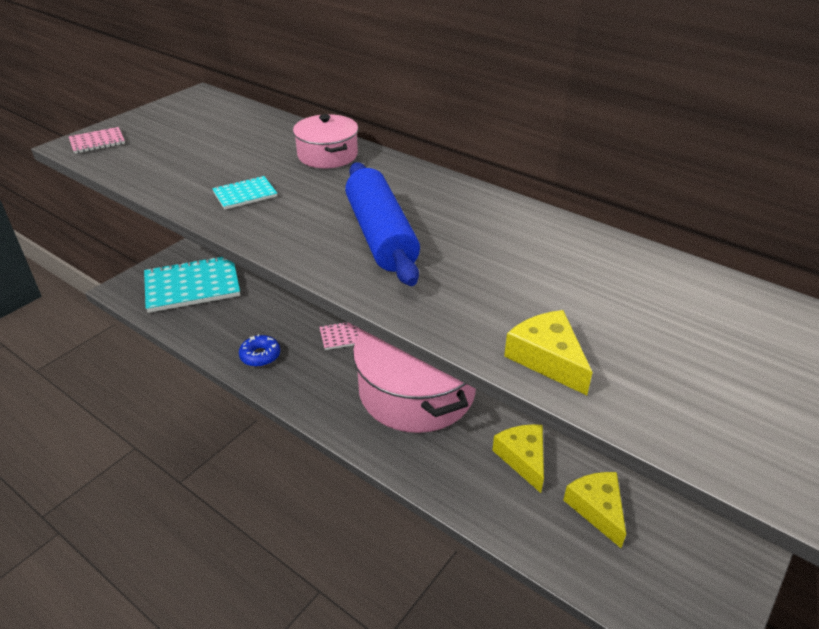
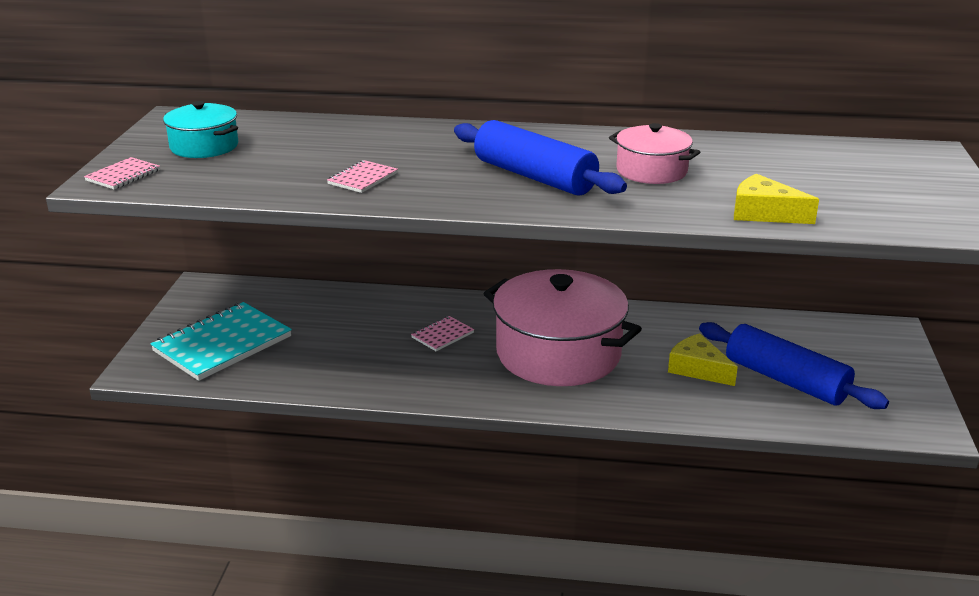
camera: 30 degrees left, 10 degrees down
(181, 129) = (204, 146): none -> turquoise pot
(245, 194) = (362, 179): turquoise notebook -> pink notebook
(260, 356) = (373, 376): blue donut -> none
(327, 155) = (396, 135): pink pot -> pink pot (651, 171)
(597, 509) = (785, 380): yellow cheese -> blue rolling pin

